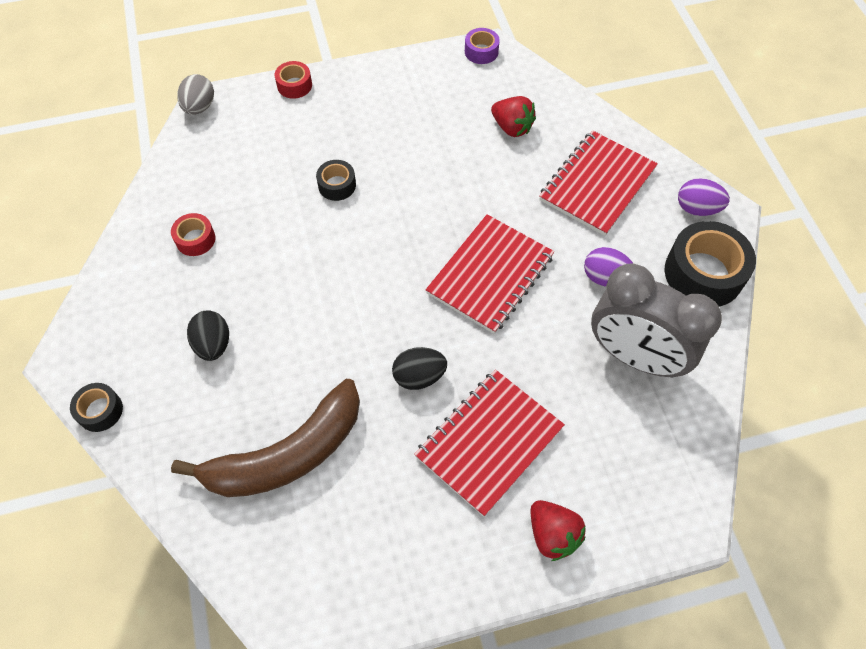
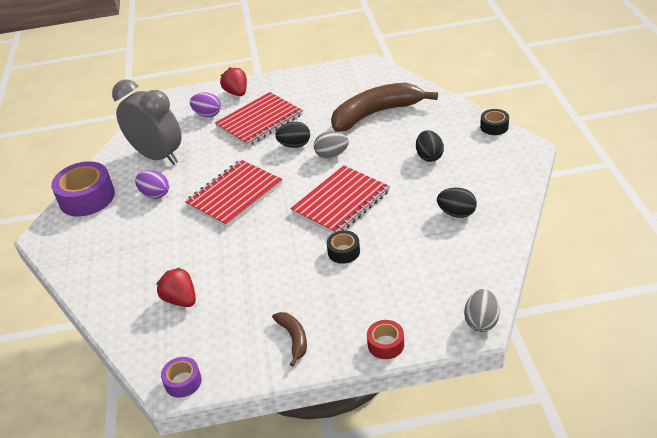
camera: 170 degrees left, 20 degrees down
(195, 239) = (456, 213): red tape -> black egg
(359, 352) = (332, 155): none -> grey egg
(383, 89) = (294, 339): none -> brown banana
(597, 184) = (129, 253): red notebook -> red notebook (341, 202)
(697, 209) = (63, 237): purple egg -> purple egg (207, 114)
(703, 273) = (87, 198): black tape -> purple tape

